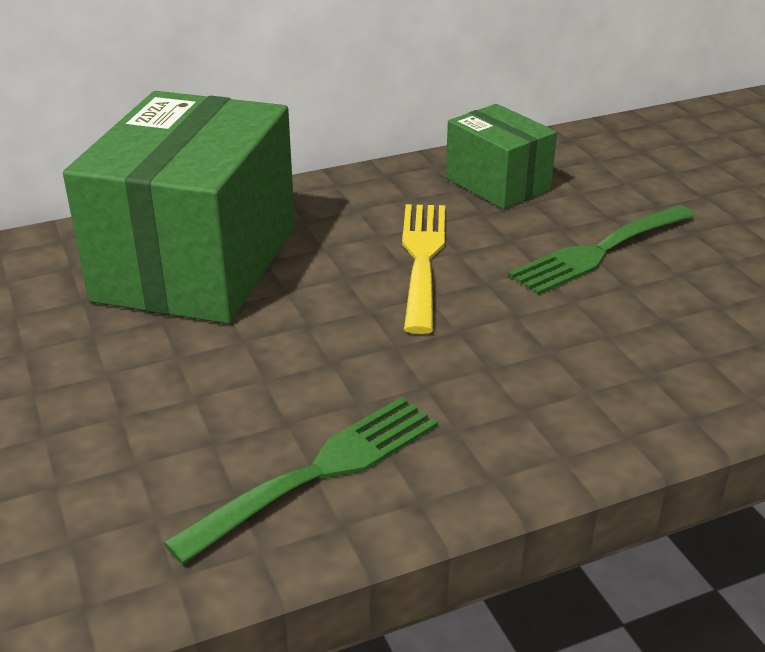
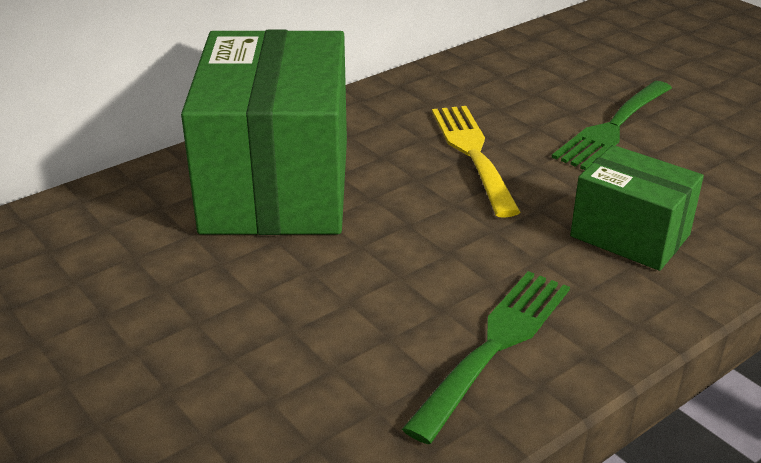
camera: 15 degrees left, 0 degrees up
(497, 183) = (497, 82): green box -> green box (630, 235)

